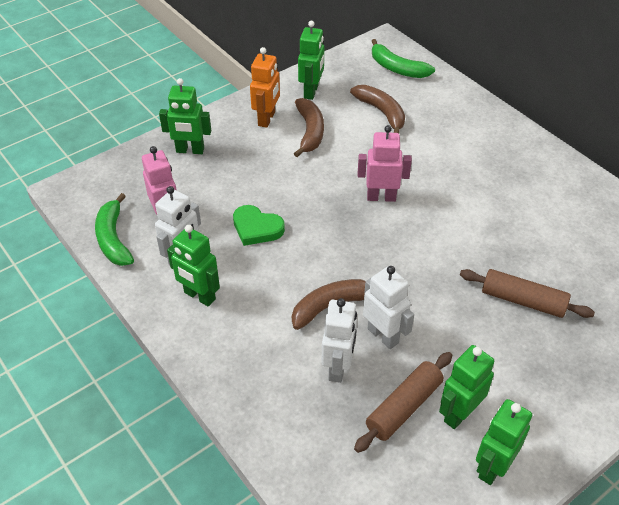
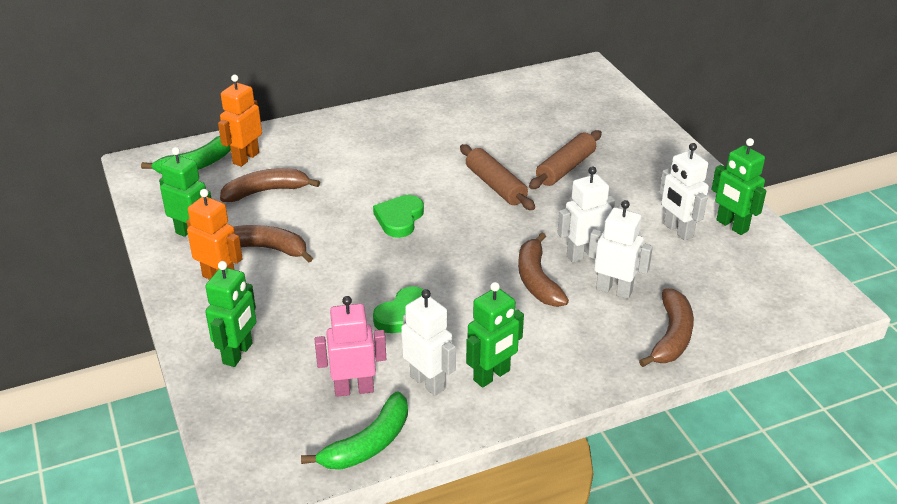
camera: 75 degrees left, 10 degrees down
(113, 239) = (368, 444): green banana -> green banana turned 45 degrees counterclockwise
(284, 423) = (671, 336): none -> brown banana
(381, 197) = (399, 219): pink robot -> green heart
(404, 407) = (666, 259): brown rolling pin -> brown rolling pin (495, 186)
(420, 90) = (245, 158): none -> orange robot
(459, 413) = (678, 231): green robot -> white robot

